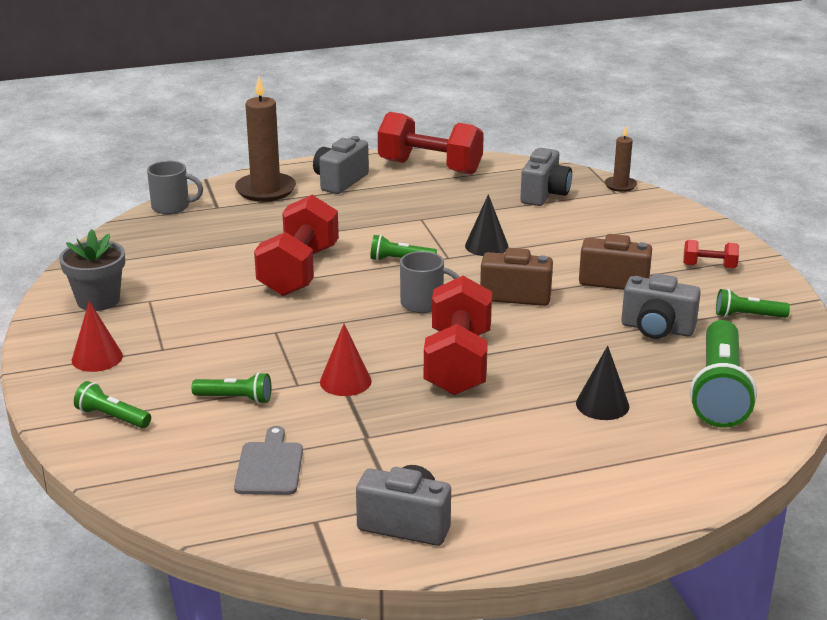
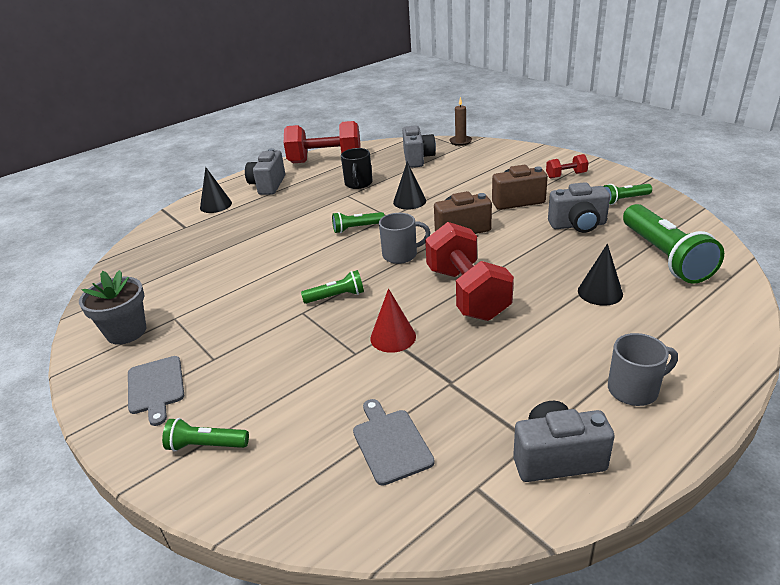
camera: 20 degrees left, 5 degrees up
(97, 358) = (156, 387): red cone -> grey cutting board
(172, 207) = (147, 236): grey mug -> grey mug (634, 389)
(235, 399) = (311, 385): green flashlight -> green flashlight (336, 297)
(265, 190) = (216, 205): brown candle -> black cone
(299, 271) = (285, 257): red dumbbell -> none
(445, 208) = (358, 184): none -> black mug

